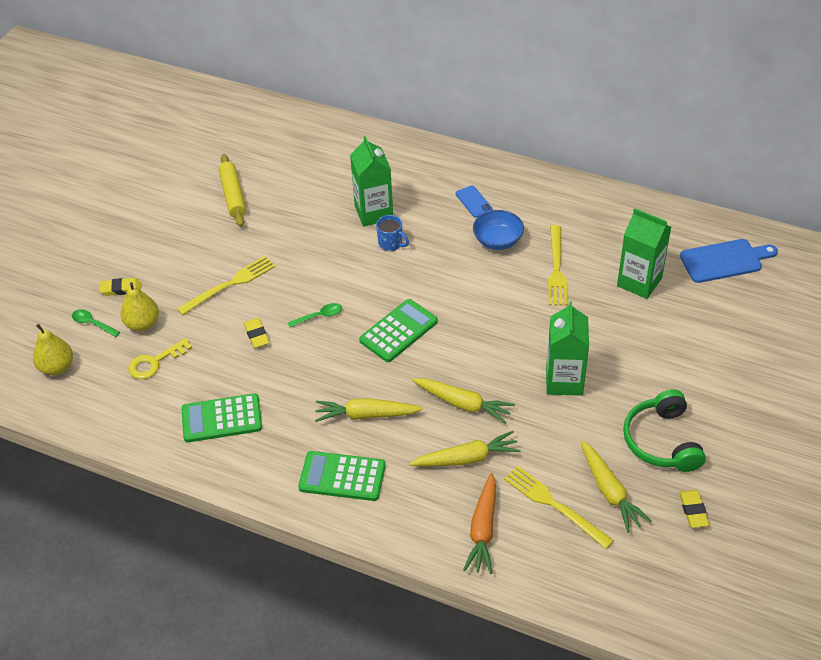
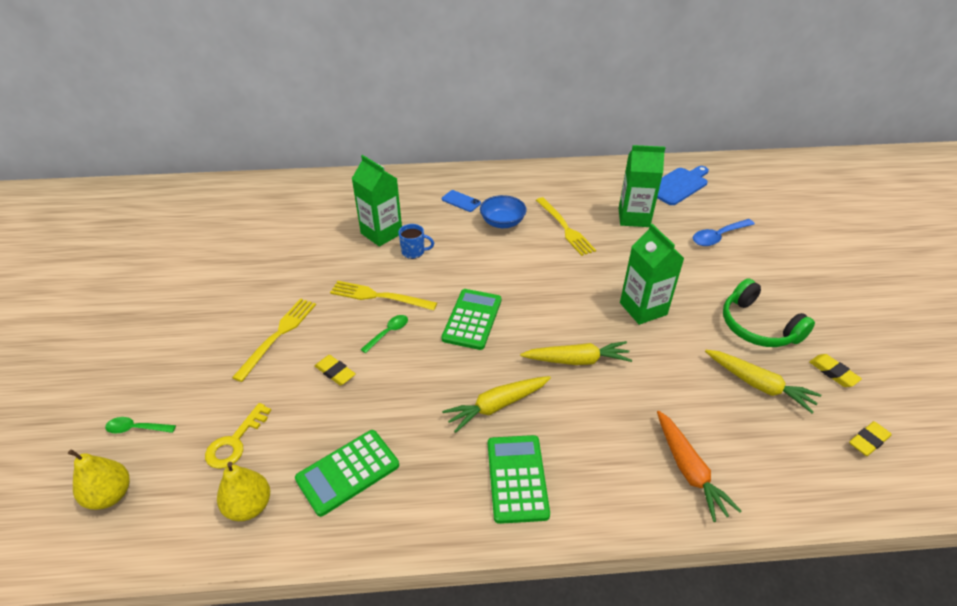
camera: 30 degrees left, 5 degrees down
(121, 289) = (155, 380): yellow eraser -> yellow eraser (868, 441)
(142, 324) = (199, 407): yellow pear -> yellow pear (249, 506)
(233, 195) = (236, 258): yellow rolling pin -> none
(342, 477) = (517, 478): green calculator -> green calculator turned 105 degrees clockwise
(466, 458) = (619, 408): yellow carrot -> none
(554, 505) = (727, 417): yellow fork -> yellow fork (379, 296)
(712, 336) = (718, 237): none -> blue spoon

